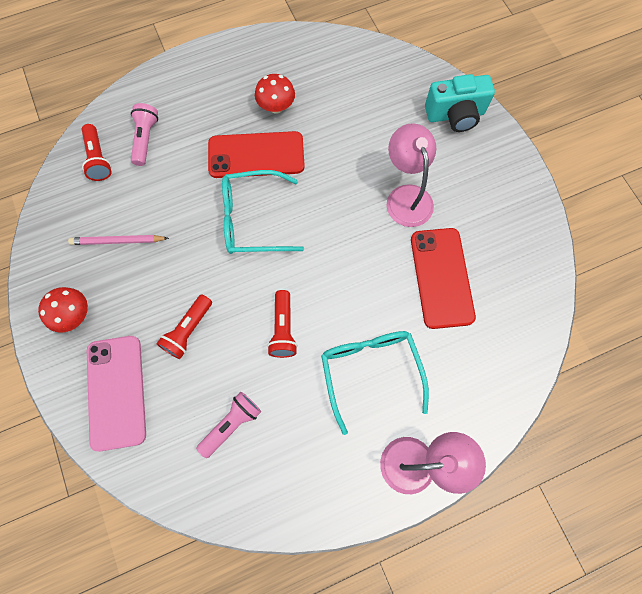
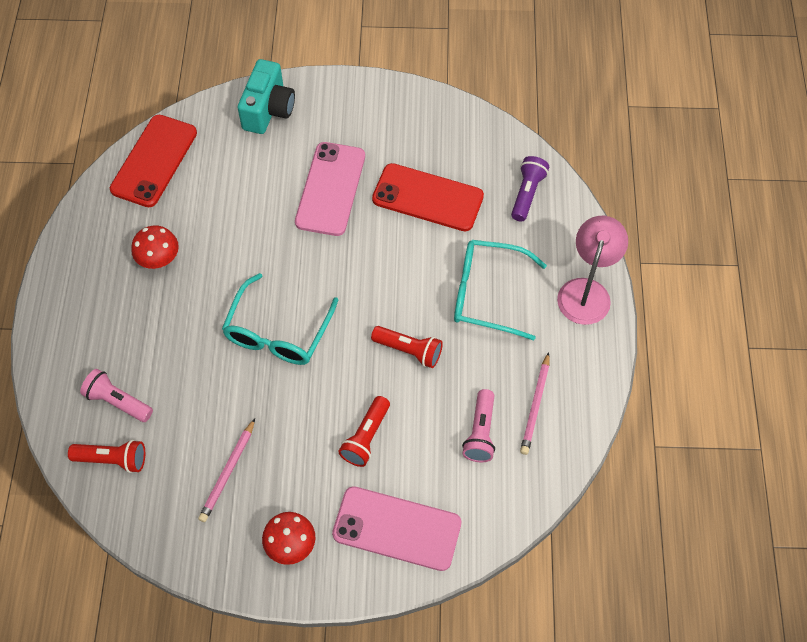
camera: 65 degrees left, 10 degrees down
(188, 330) = (366, 437): red flashlight -> red flashlight turned 60 degrees clockwise
(231, 424) = (480, 432): pink flashlight -> pink flashlight turned 150 degrees counterclockwise
(256, 155) = (205, 300): red phone -> red phone (154, 161)
(278, 463) = (535, 406): none -> pink pencil
(406, 196) = (330, 189): pink lamp -> pink phone
(495, 363) = (527, 194): none -> purple flashlight

